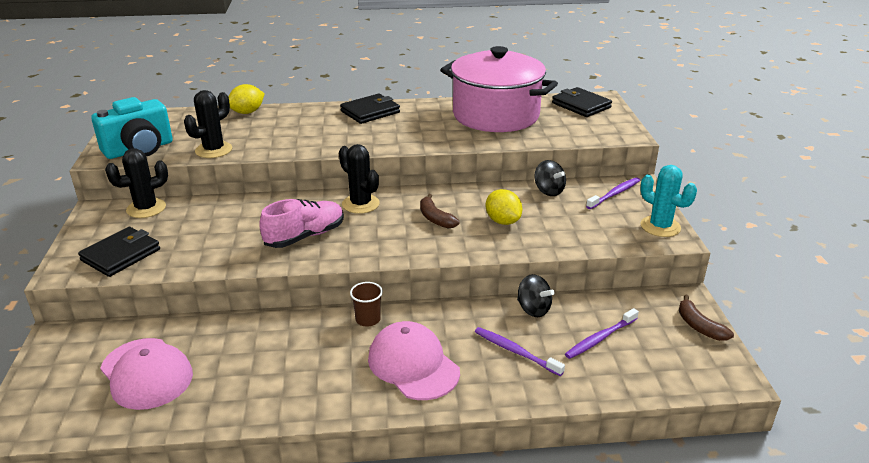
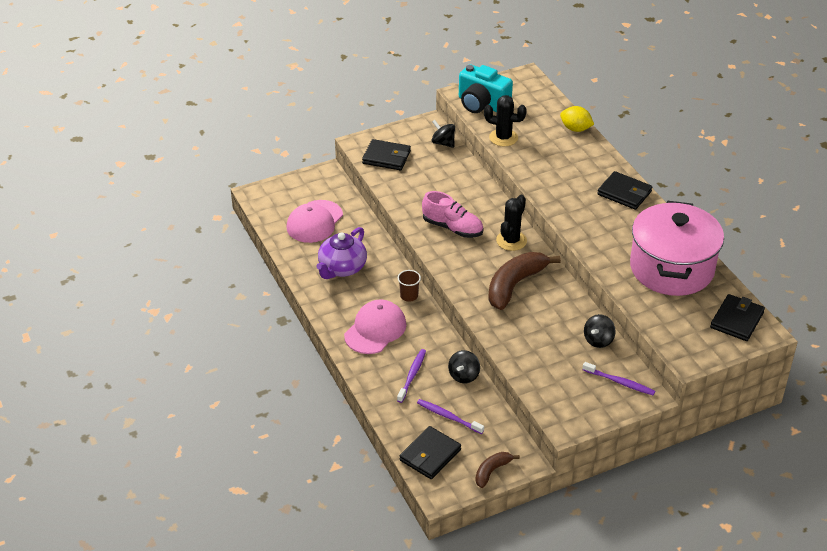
camera: 70 degrees right, 10 degrees up
(146, 208) = (443, 143): black cactus -> black spinning top
(268, 368) = (342, 268): none -> purple teapot
(435, 218) = (515, 285): brown banana -> brown banana, size x1.91
(502, 221) = (533, 322): yellow lemon -> none
(660, 226) = (580, 417): turquoise cactus -> none
(665, 370) = (430, 455): none -> black wallet

